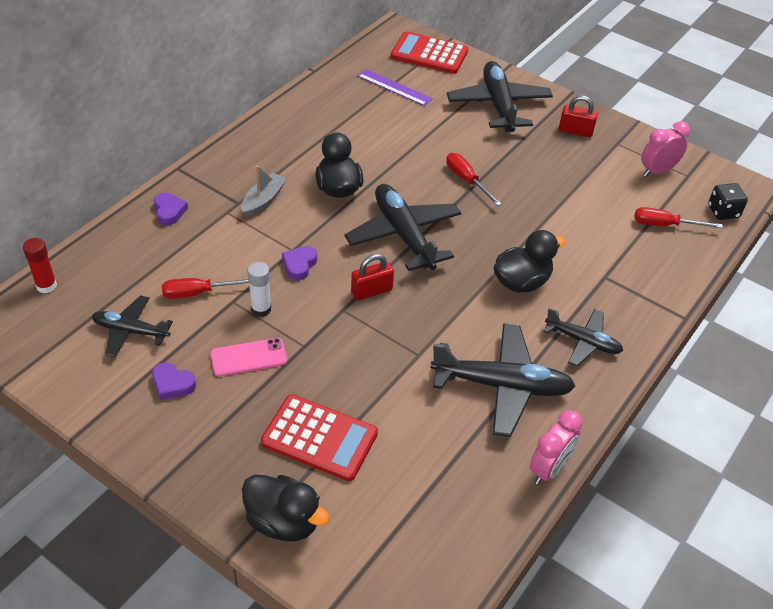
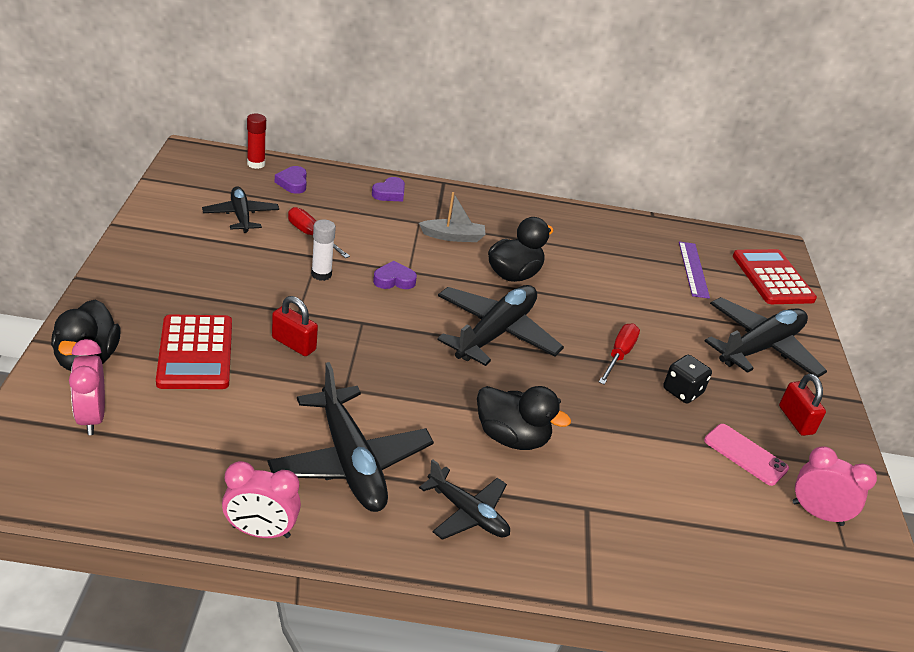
camera: 55 degrees right, 10 degrees down
(172, 384) = (200, 253): purple heart -> purple heart (293, 183)
(248, 357) = (260, 284): pink phone -> pink phone (745, 454)
(365, 541) = (91, 417): none -> pink clock
(371, 291) = (401, 333): red padlock -> red padlock (294, 344)
(583, 341) = (467, 513): black plane -> black plane turned 45 degrees counterclockwise
(665, 225) = (730, 544): red screwdriver -> none
(723, 211) = (821, 602): black dice -> black dice (682, 391)

